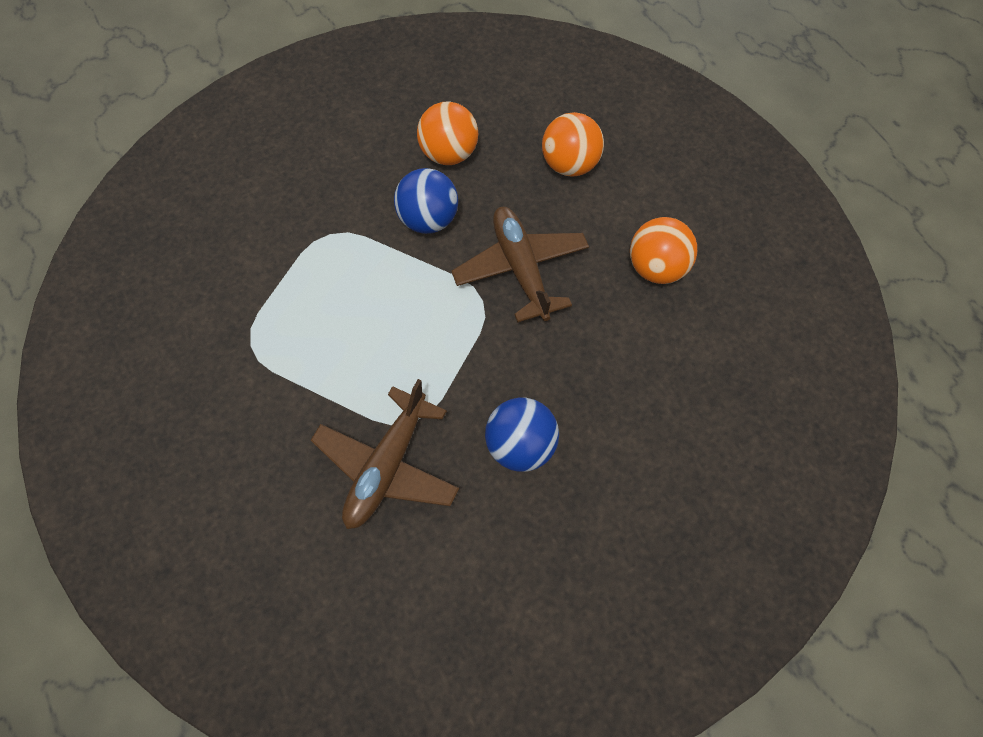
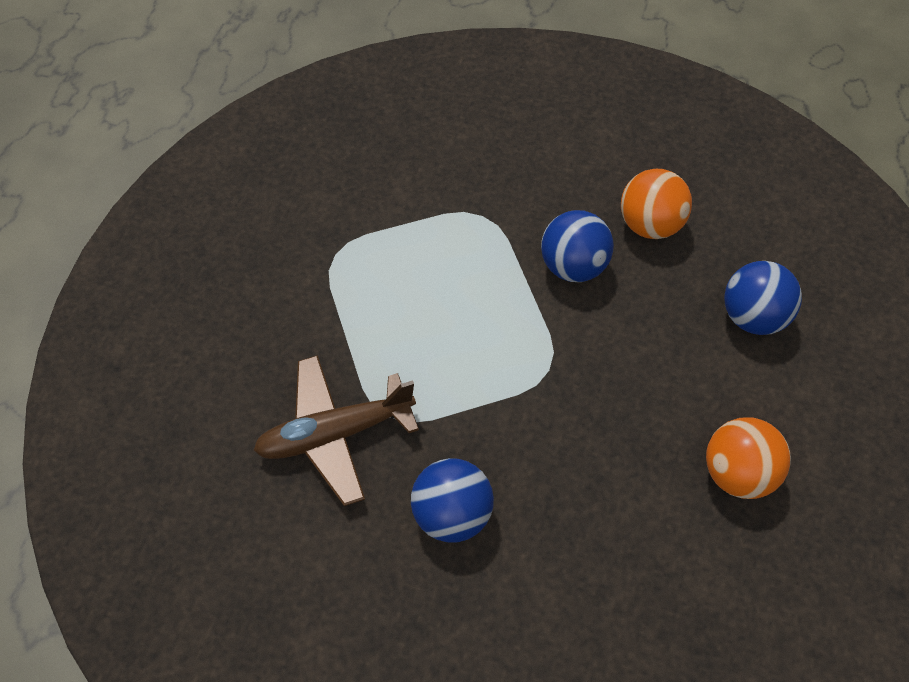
camera: 45 degrees right, 5 degrees down
(521, 269) = (610, 371): brown plane -> none
(570, 165) = (753, 317): orange ball -> blue ball

